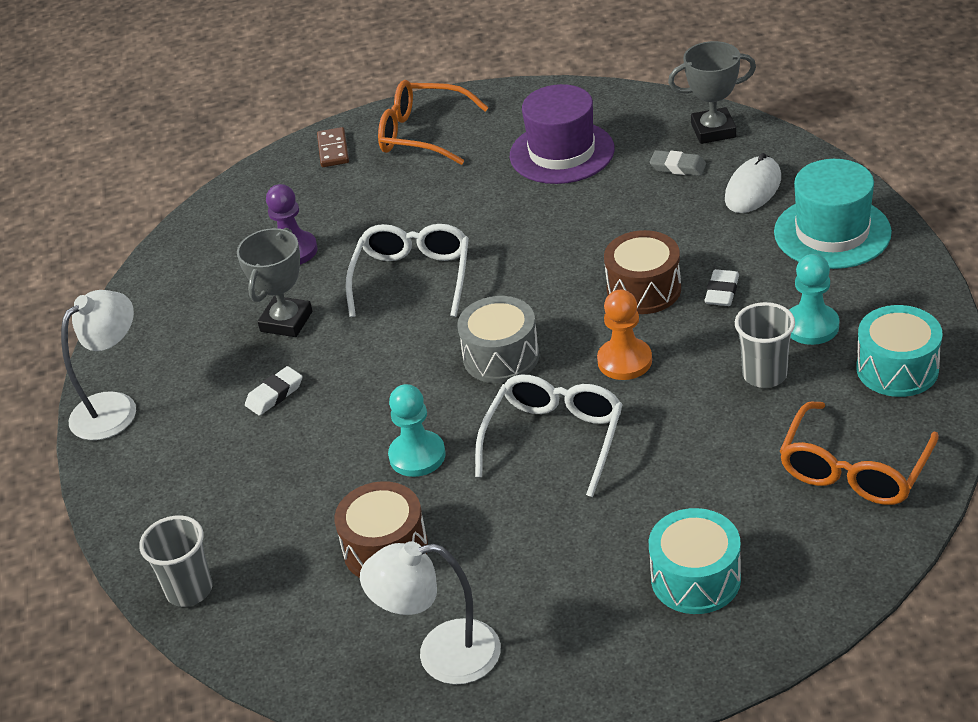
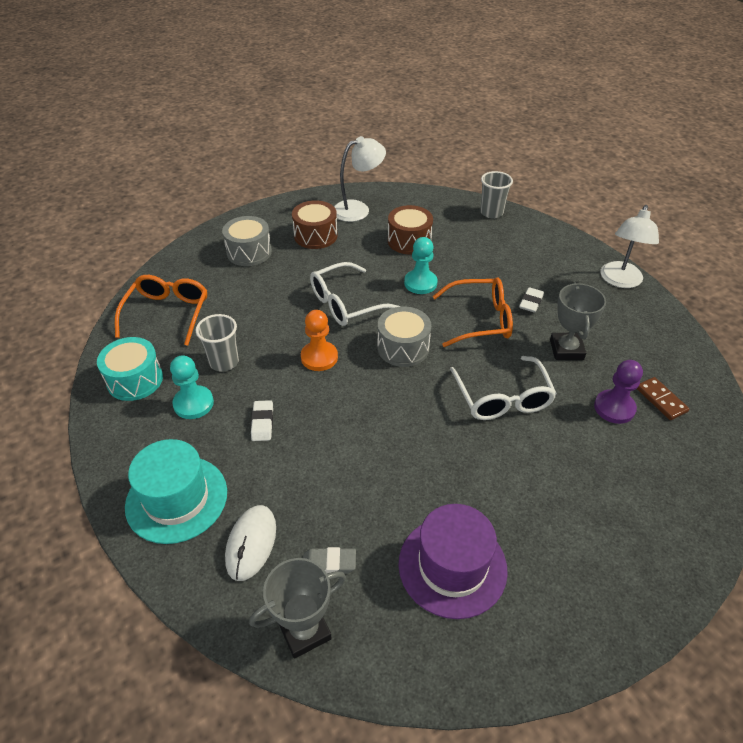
camera: 155 degrees right, 5 degrees up
(333, 150) = (682, 531): brown domino -> brown domino (661, 400)
(422, 134) = (611, 571): orange glasses -> orange glasses (480, 320)
(554, 439) = (345, 303): white glasses -> white glasses turned 60 degrees clockwise
(644, 289) = (322, 415): brown drum -> brown drum (315, 236)
(695, 578) = (249, 252): turquoise drum -> grey drum

